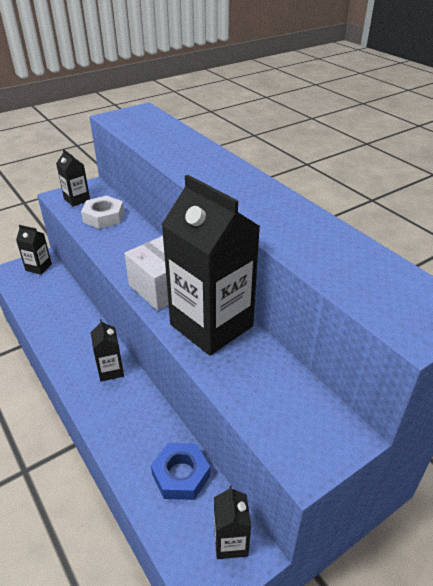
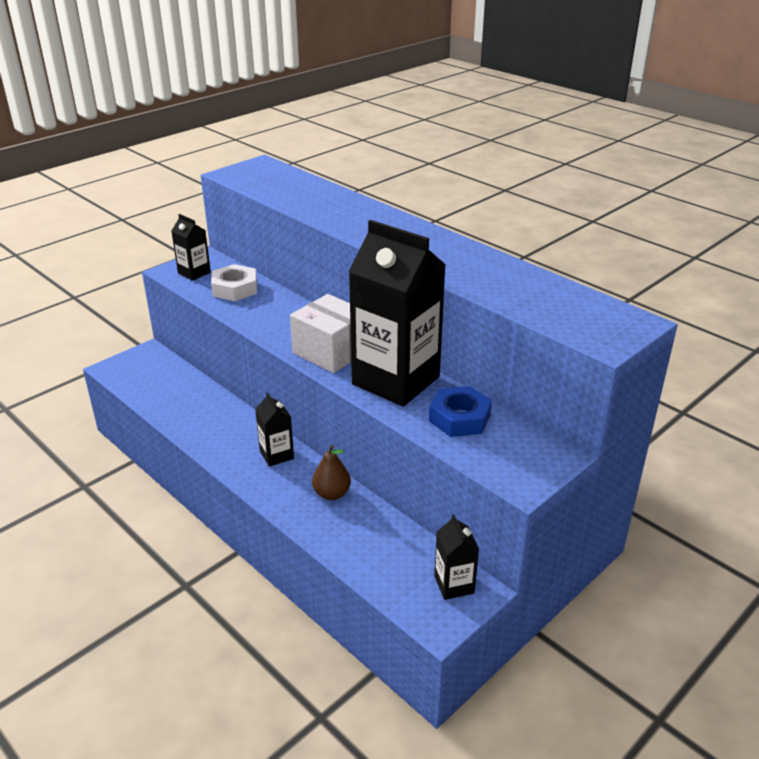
camera: 10 degrees left, 5 degrees down
(38, 267) = (148, 360): black carton -> none
(145, 418) = (331, 494): none -> brown pear
(181, 475) = (386, 538): blue nut -> blue nut (459, 418)

